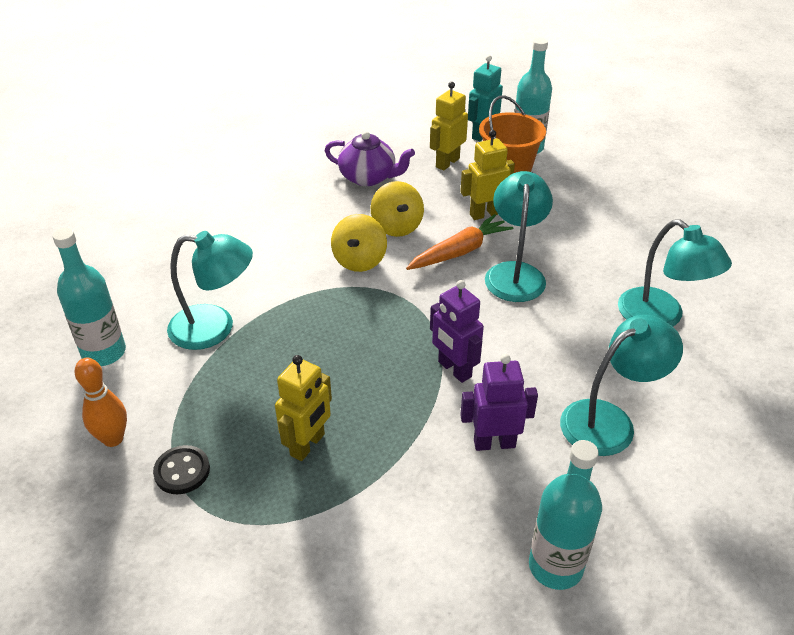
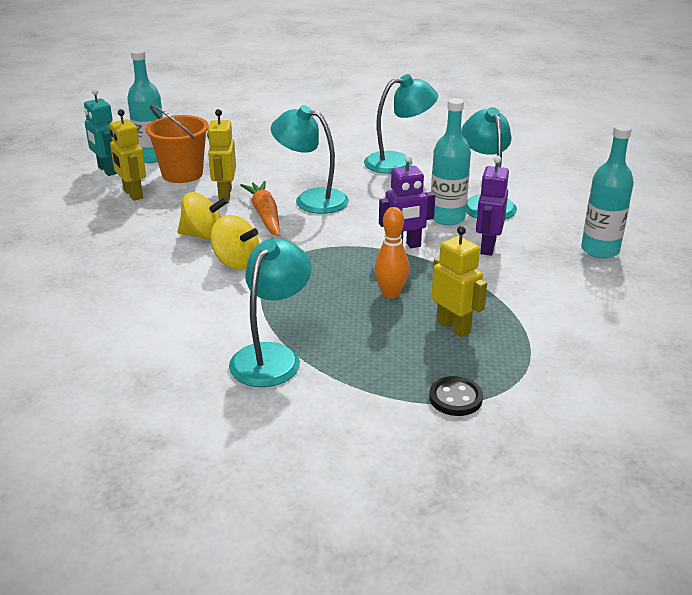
camera: 70 degrees left, 10 degrees down
(104, 353) = (260, 436): turquoise bottle -> turquoise bottle (447, 218)
(113, 439) = (394, 438): orange bowling pin -> orange bowling pin (391, 293)
(368, 177) = (112, 235): purple teapot -> none

